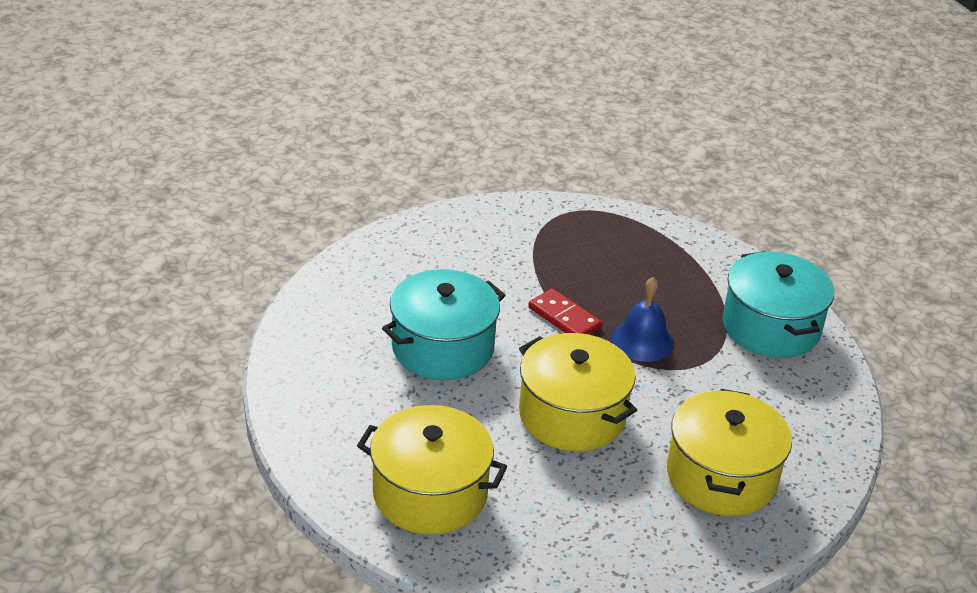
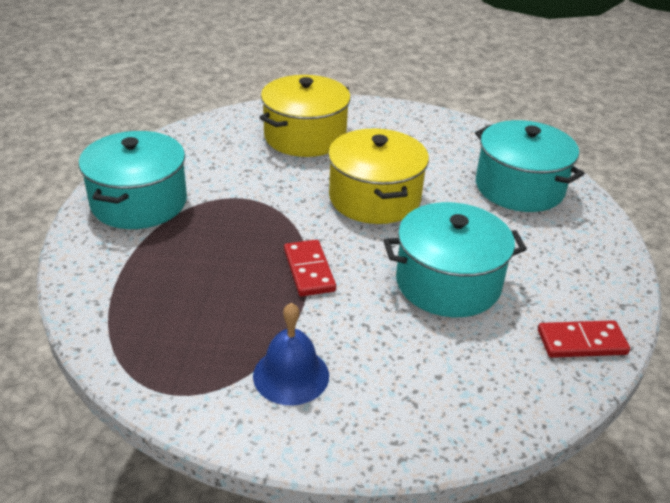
camera: 150 degrees left, 0 degrees up
(309, 334) = (581, 342): none -> red domino
(430, 493) = (519, 187): yellow pot -> turquoise pot
(642, 340) = (259, 228): blue bell -> blue bell (291, 375)

